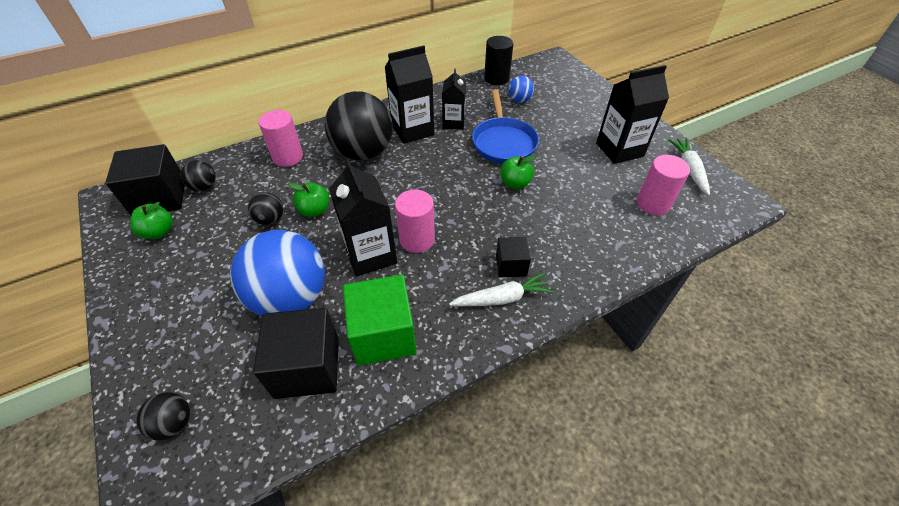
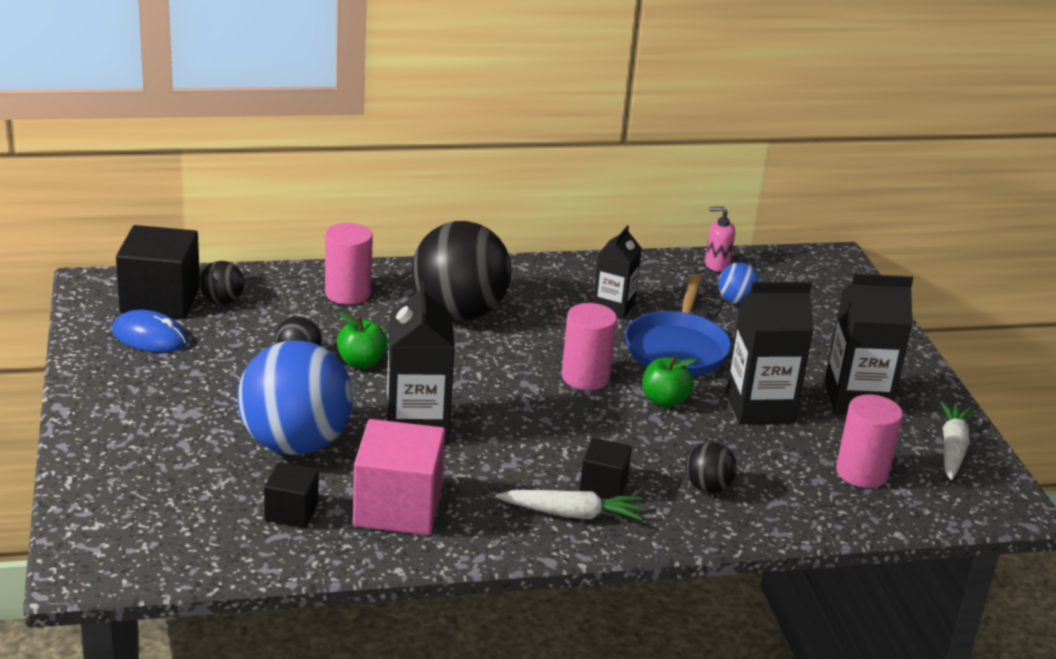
camera: 15 degrees right, 20 degrees down
(159, 232) = (150, 337): green apple -> blue mouse
(174, 423) = (123, 518): black ball -> black ball (707, 487)
(307, 367) = (291, 512): black cube -> black cube, size x0.55
(383, 334) = (398, 508): green cube -> pink cube
(412, 130) = (545, 302): black carton -> black carton (759, 408)
(417, 239) = (488, 427): pink cylinder -> pink cylinder (585, 377)
(496, 78) = (716, 264): black cylinder -> pink soap dispenser

